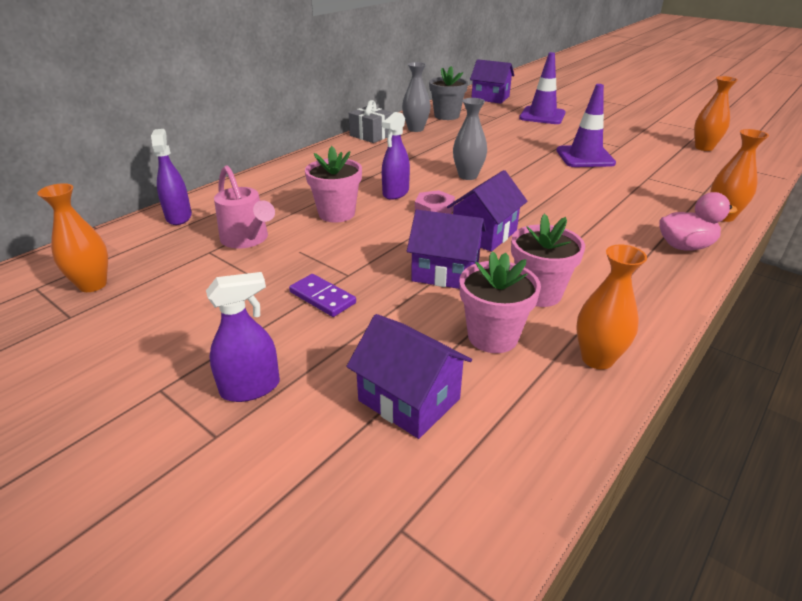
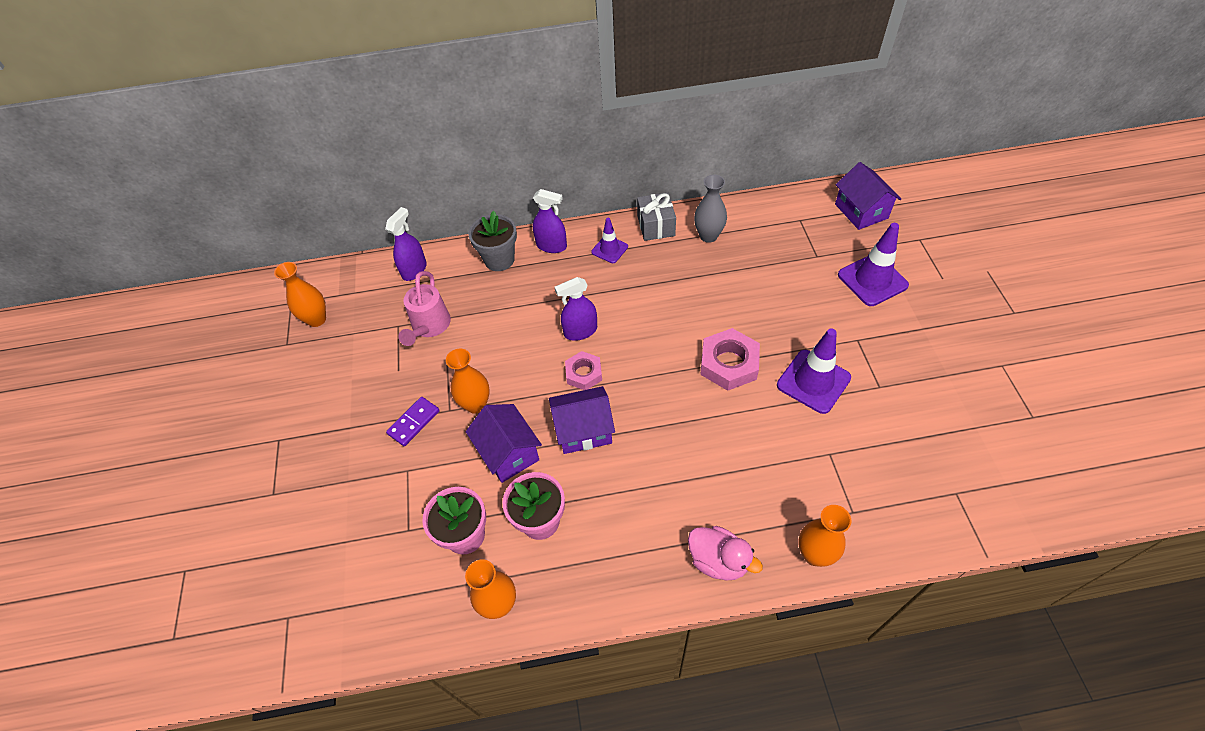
camera: 45 degrees right, 20 degrees up
(250, 388) = (313, 472): purple spray bottle -> purple spray bottle (551, 246)
(322, 297) = (414, 422): purple domino -> purple domino turned 45 degrees clockwise
(336, 214) = (511, 332): pink flower pot -> none
(353, 153) = (609, 249): none -> purple traffic cone
(409, 399) = (371, 544): purple house -> none
(446, 116) = (767, 226): grey flower pot -> grey flower pot (499, 259)
(468, 176) = (664, 343): grey vase -> none
(525, 168) = (729, 364): none -> pink nut
(704, 148) = (977, 448): orange vase -> orange vase (476, 404)

